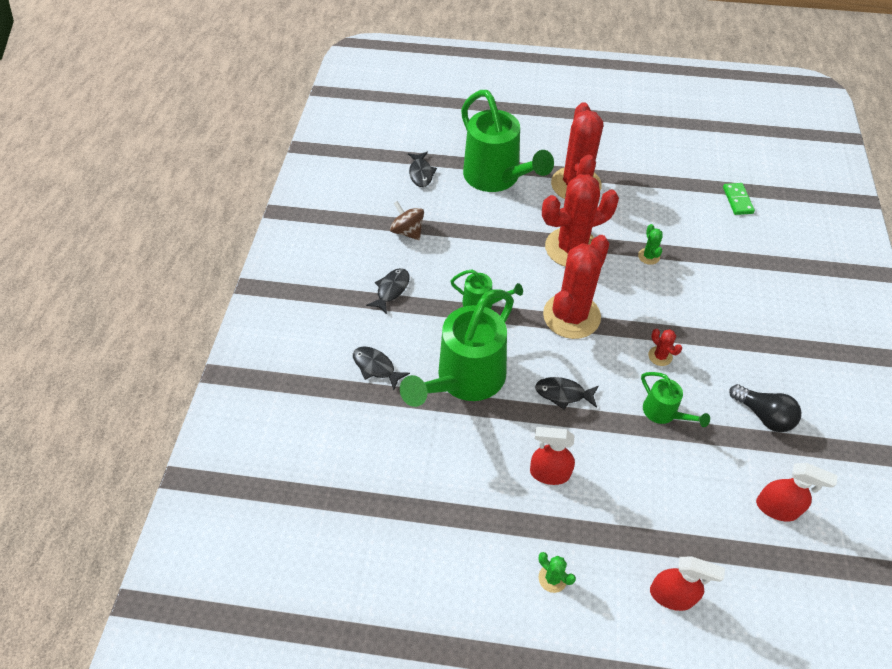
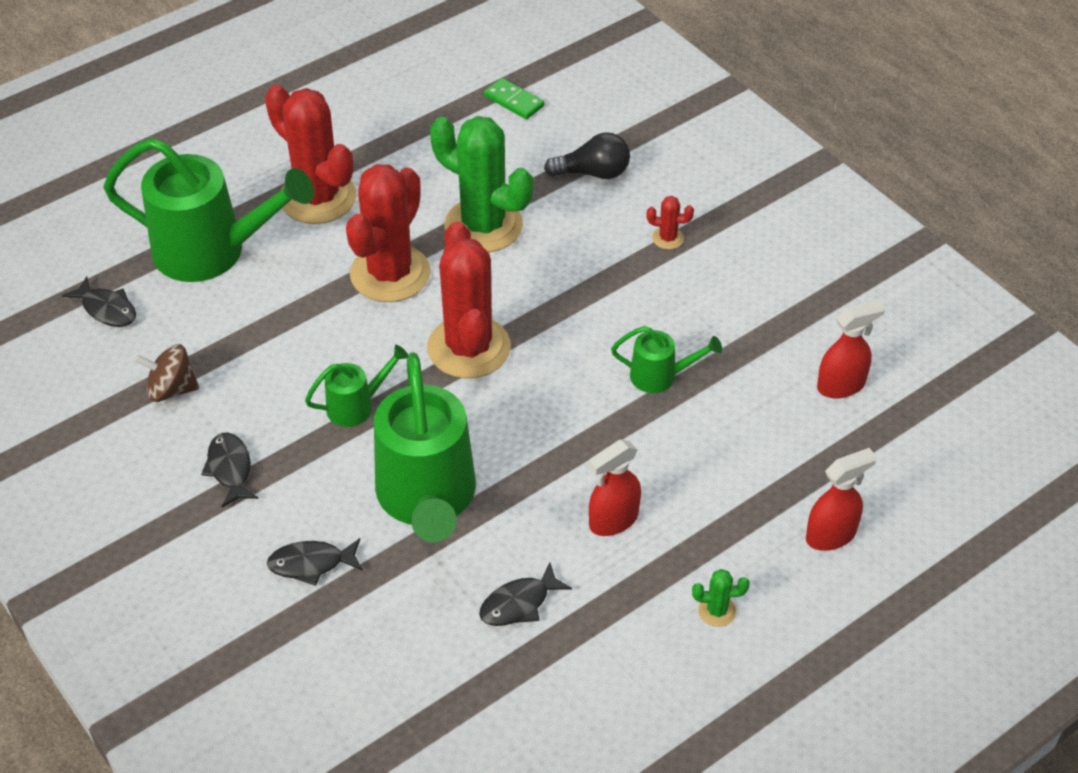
camera: 45 degrees left, 5 degrees down
(563, 393) = (545, 433): black fish -> black fish (519, 603)
(648, 256) = (483, 226): green cactus -> green cactus, size x2.49
(660, 356) = (600, 323): red cactus -> red cactus (668, 238)
(763, 415) = (750, 309): black light bulb -> black light bulb (593, 173)

